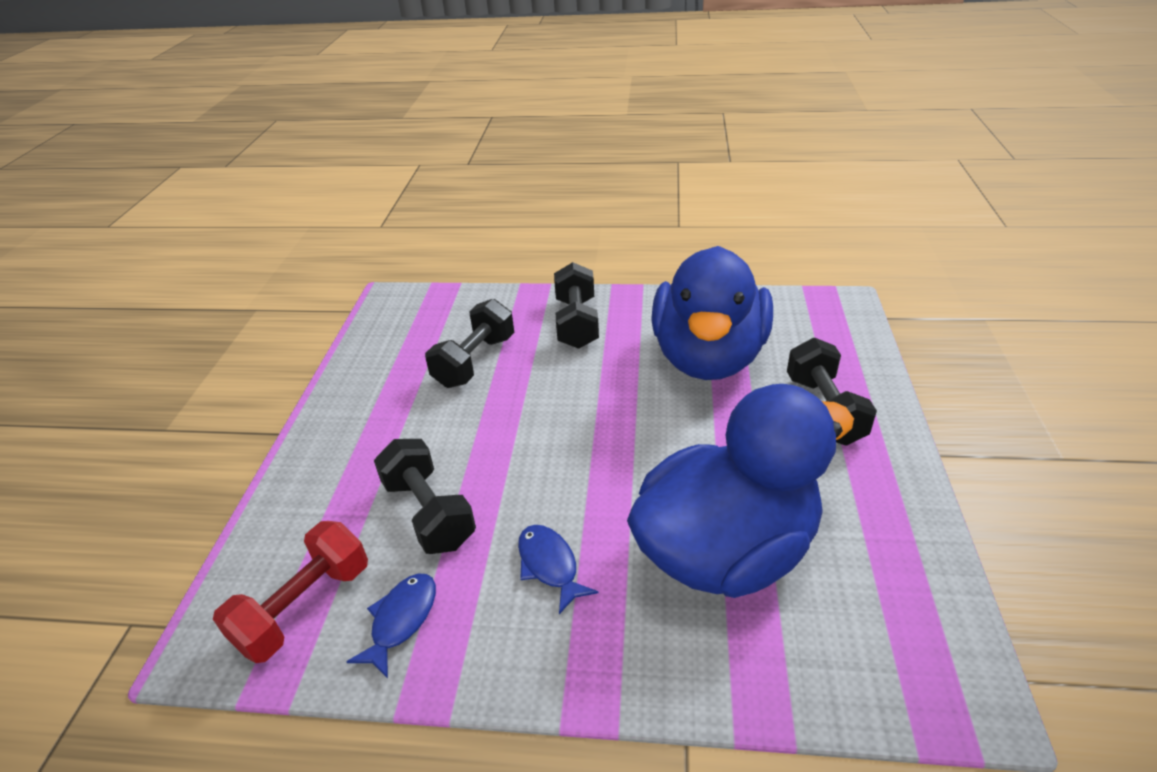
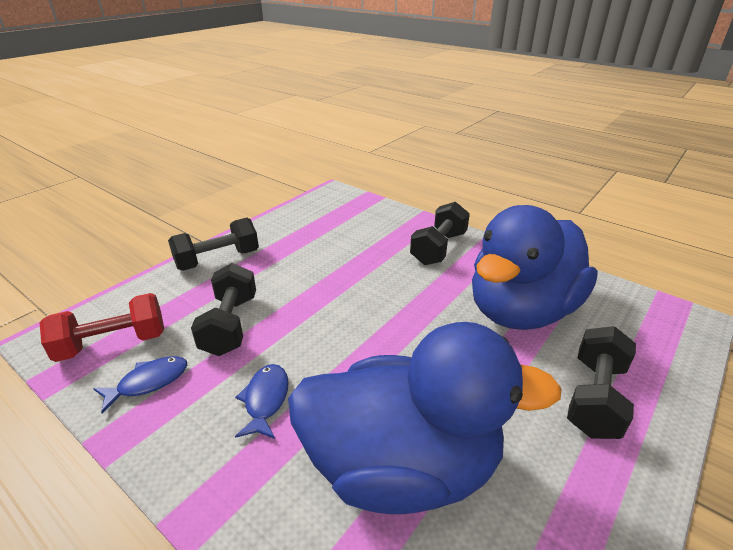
camera: 30 degrees right, 5 degrees down
(475, 361) = (348, 246): black dumbbell -> black dumbbell (217, 260)

